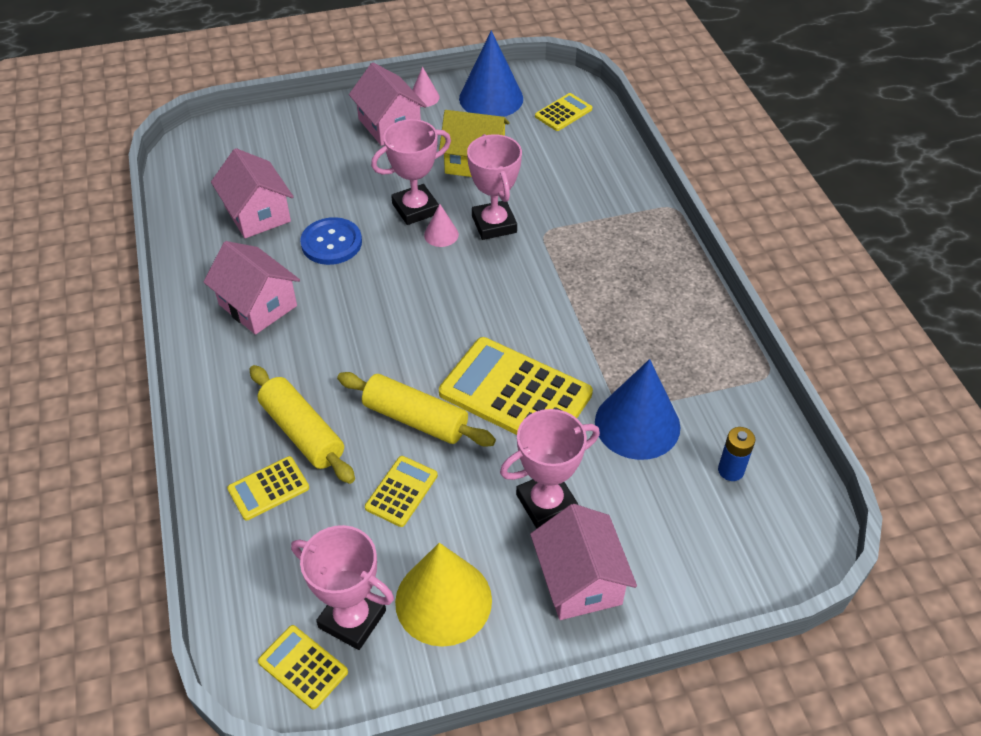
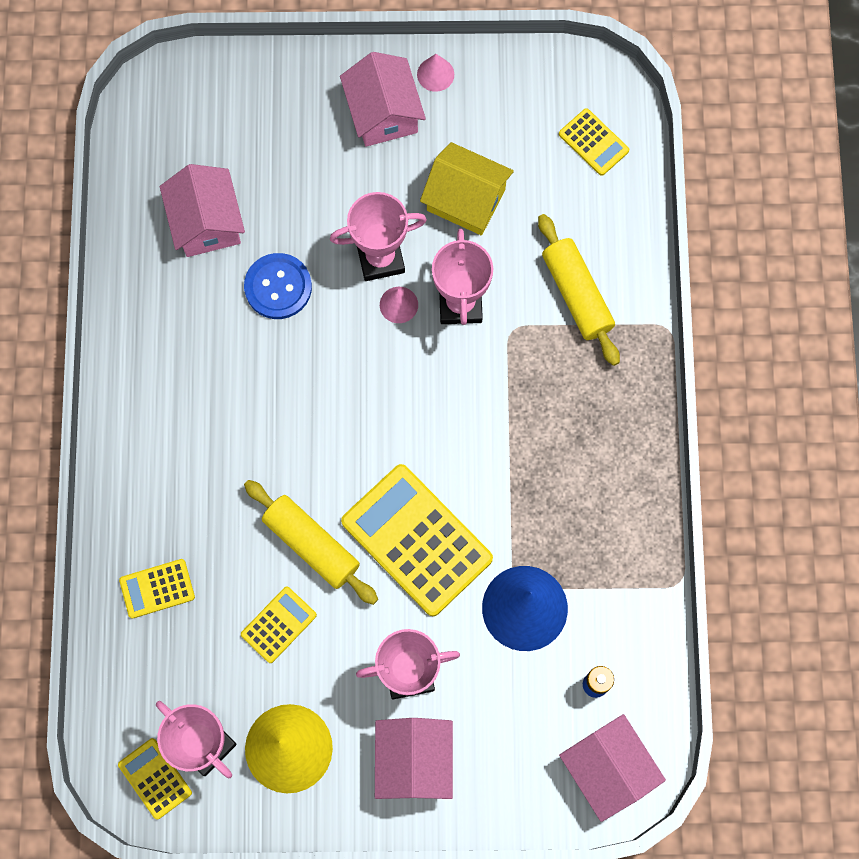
camera: 15 degrees right, 25 degrees up
(258, 305) = (185, 357): pink house -> pink house (608, 769)
(302, 432) = (200, 532): yellow rolling pin -> yellow rolling pin (576, 294)
(491, 98) = (515, 95): blue cone -> none
(563, 113) = (593, 142): yellow calculator -> yellow calculator turned 75 degrees clockwise

